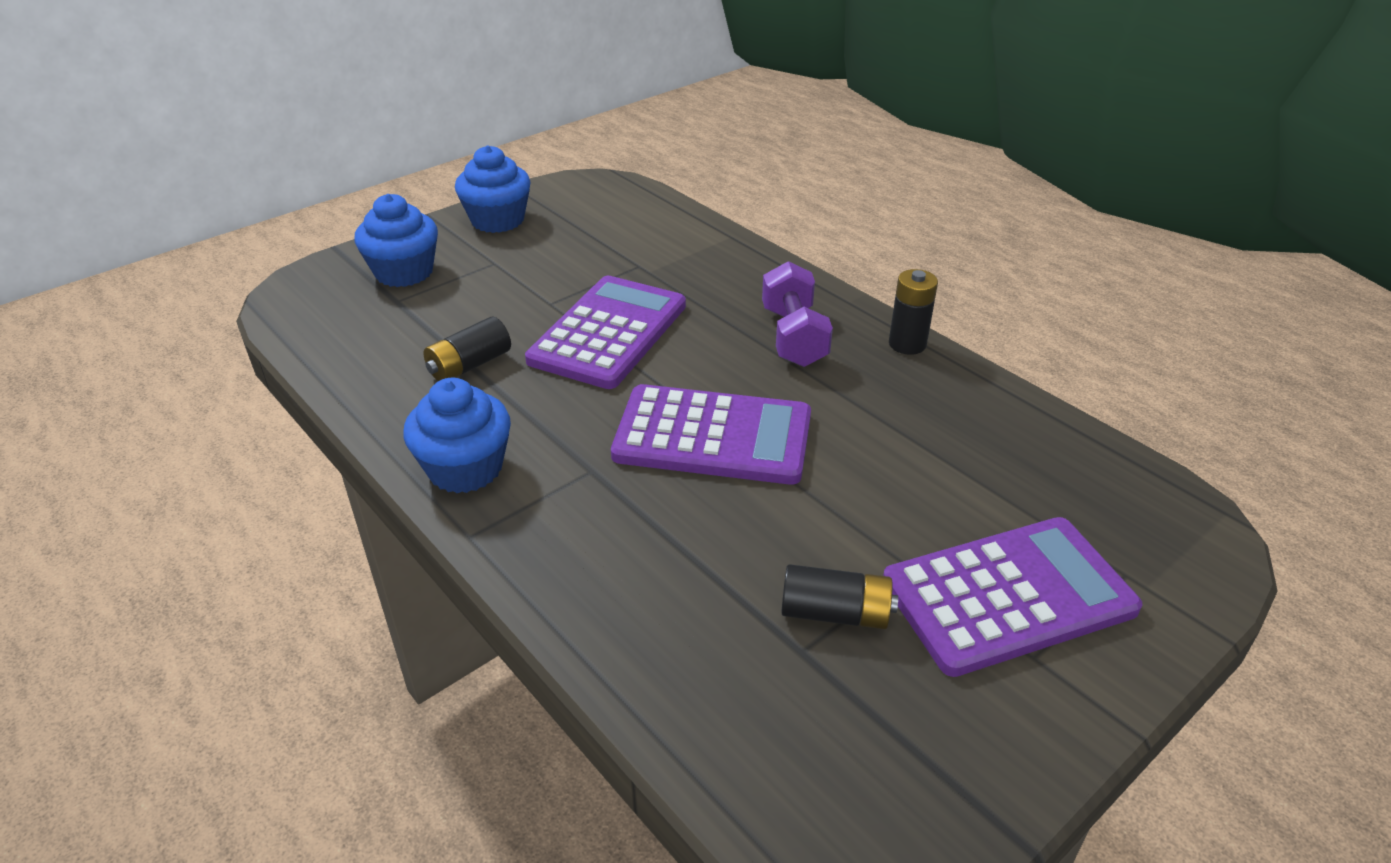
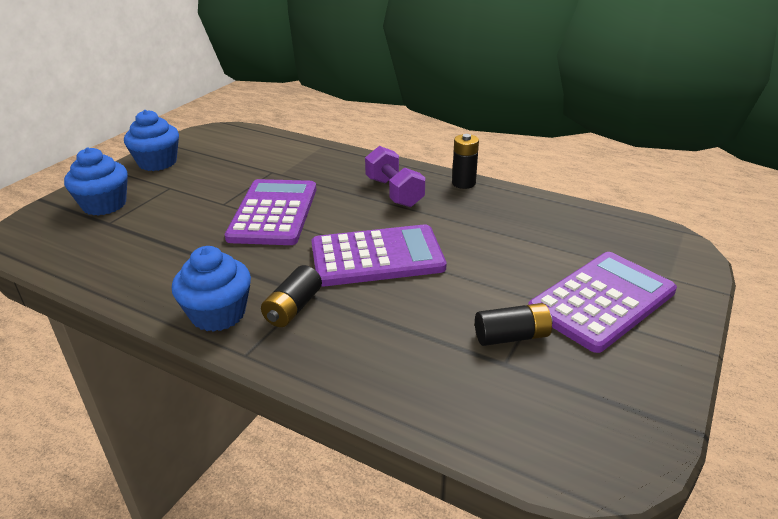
camera: 20 degrees left, 5 degrees down
(469, 365) = (186, 251): black battery -> black battery (293, 308)

